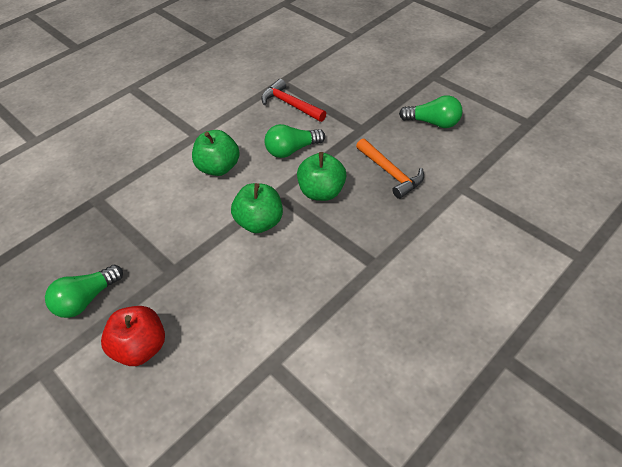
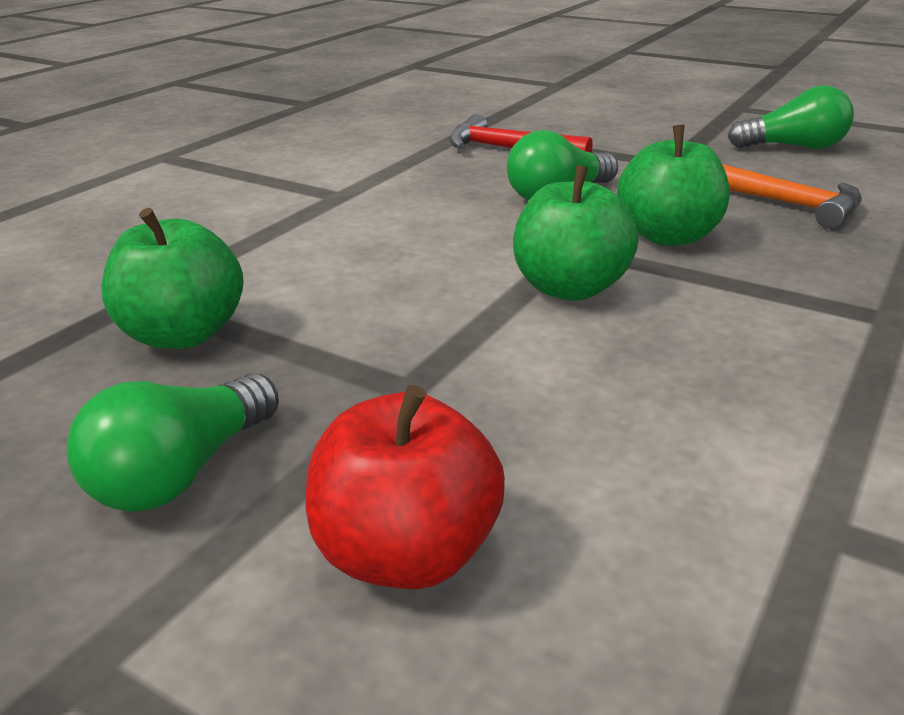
camera: 15 degrees left, 20 degrees down
(218, 167) = (417, 228): green apple -> green apple (183, 335)

